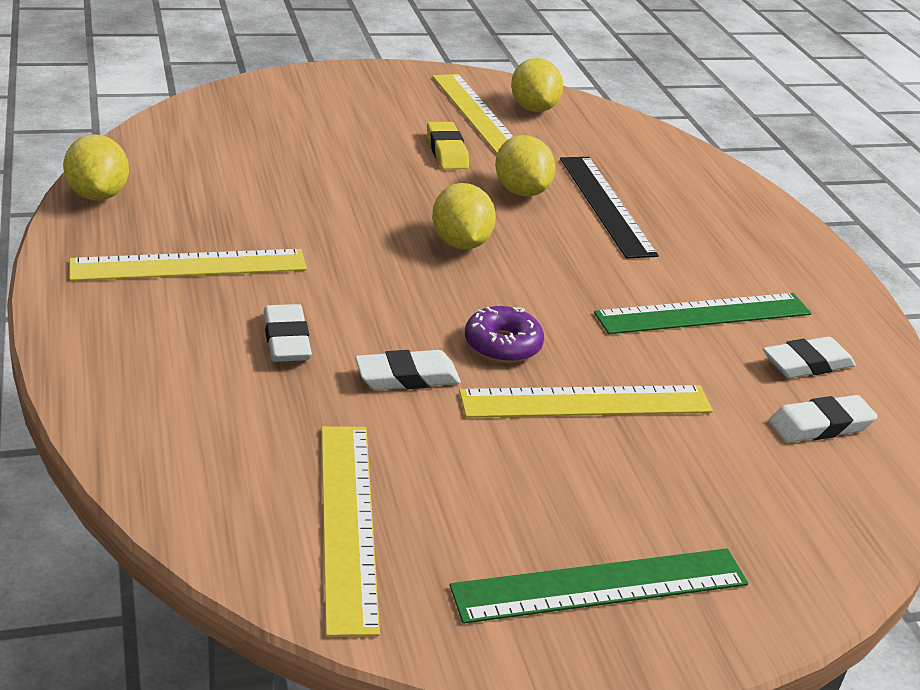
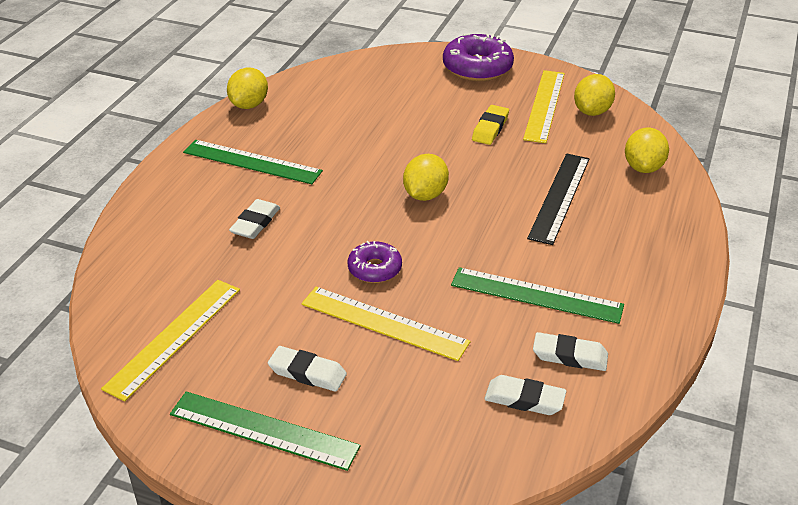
camera: 40 degrees right, 5 degrees up
(189, 265) = (252, 162): yellow ruler -> green ruler
(352, 88) = (477, 68): none -> purple donut
(407, 377) = (296, 268): white eraser -> white eraser (307, 373)
(521, 191) = (509, 170): yellow lemon -> yellow lemon (643, 167)

